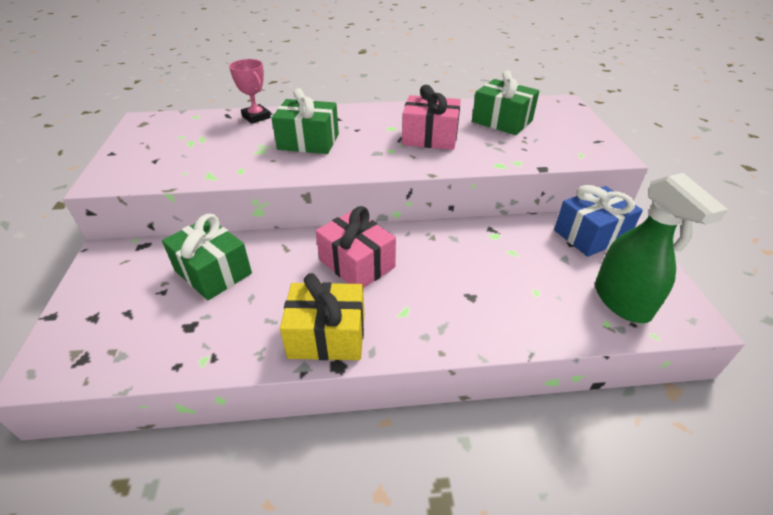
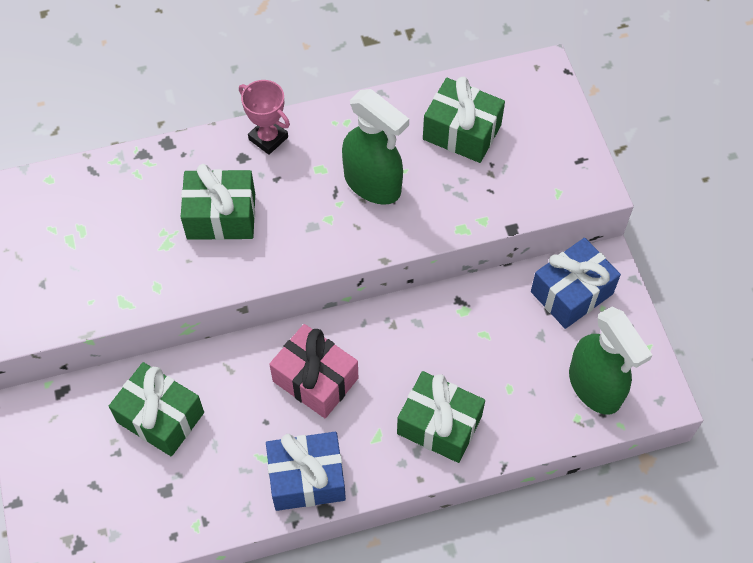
camera: 10 degrees left, 20 degrees up
(256, 117) = (134, 169): pink trophy -> pink trophy (268, 138)
(327, 335) = (307, 478): yellow gift -> blue gift
(430, 137) = (373, 184): pink gift -> green spray bottle
(466, 310) = (439, 425): none -> green gift

